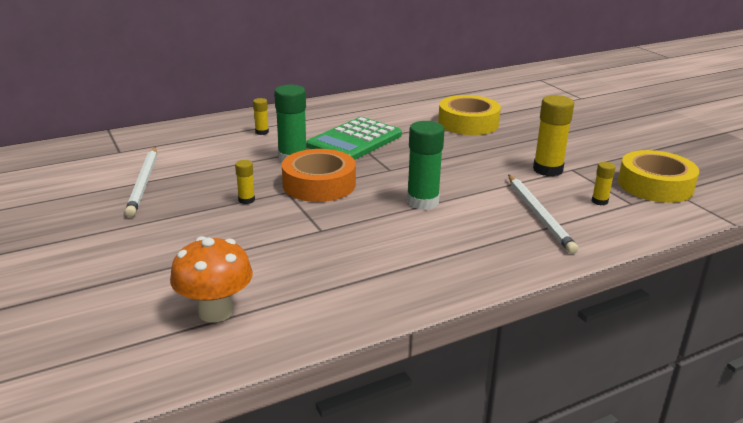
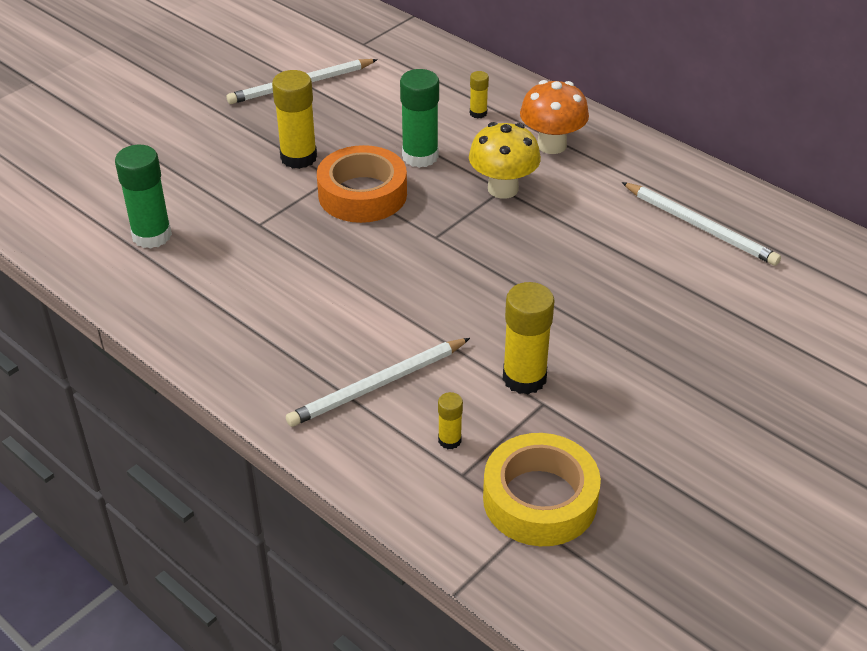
camera: 70 degrees right, 15 degrees up
(215, 311) = (92, 205): orange mushroom -> orange mushroom (551, 145)
(246, 200) = (298, 157): yellow glue stick -> yellow glue stick, size x1.98
(355, 141) = (503, 189): green calculator -> yellow mushroom
(422, 202) = (362, 281): green glue stick -> green glue stick (152, 235)
(434, 102) = (700, 226): none -> white pencil
(468, 123) = (642, 275): yellow tape -> none

